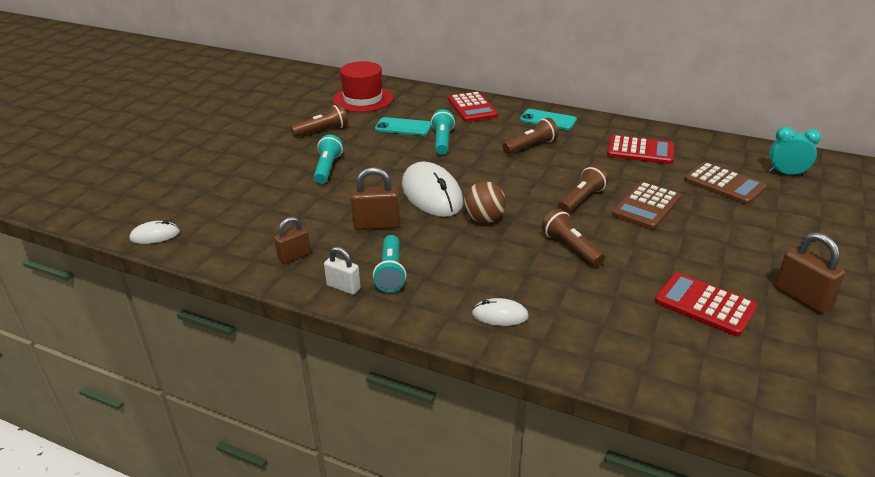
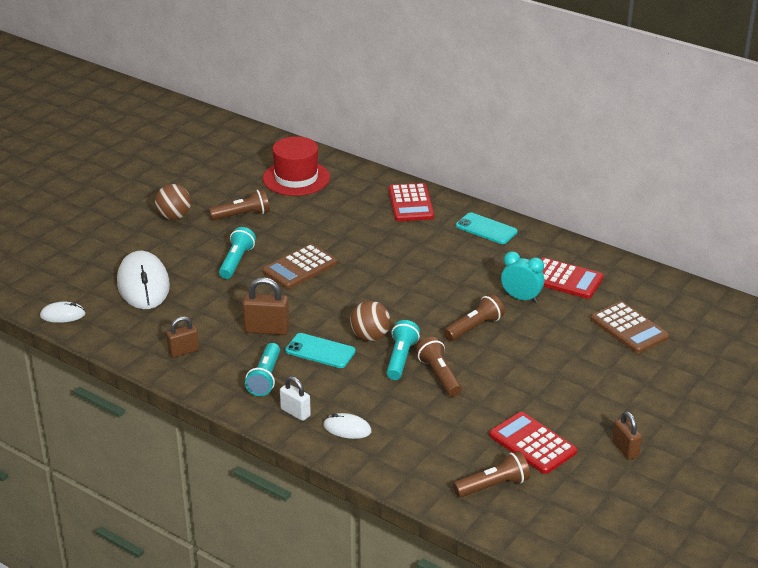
camera: 10 degrees right, 0 degrees up
(257, 138) = (174, 217): none -> brown ball
(343, 287) = (220, 386): white padlock -> white padlock (295, 412)
(403, 127) = (328, 220): turquoise phone -> turquoise phone (320, 351)
(432, 194) = (330, 303): white mouse -> white mouse (143, 284)
(442, 141) = (362, 242): turquoise flashlight -> turquoise flashlight (401, 358)
(530, 146) = (452, 259): brown flashlight -> brown flashlight (493, 486)
(646, 206) = (535, 342): brown calculator -> brown calculator (300, 267)
(786, 173) = (702, 324): turquoise clock -> turquoise clock (521, 298)
(802, 297) = (625, 449): brown padlock -> brown padlock, size x0.66

